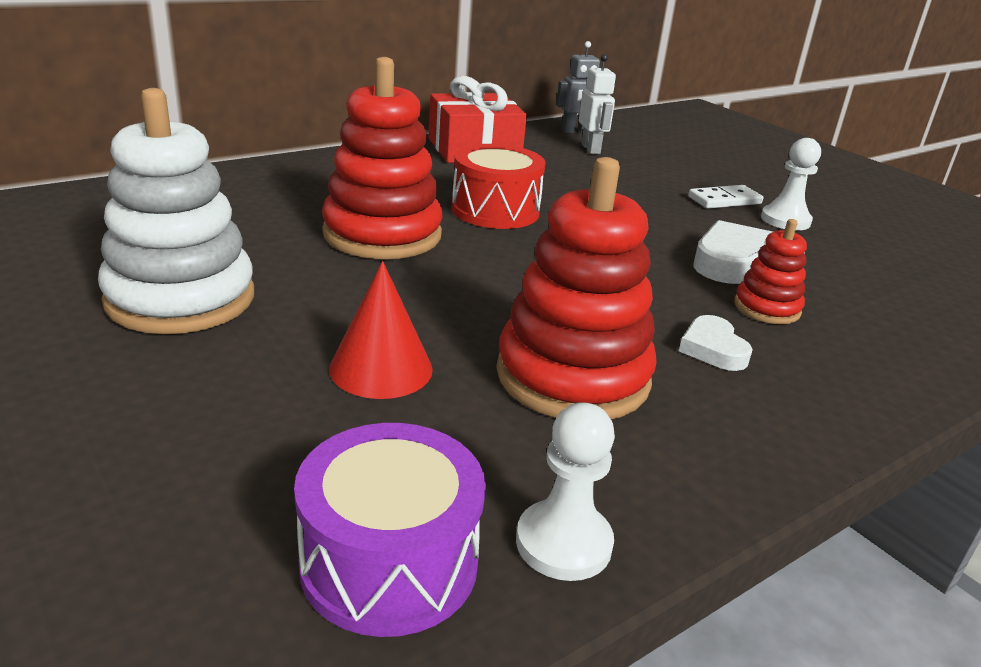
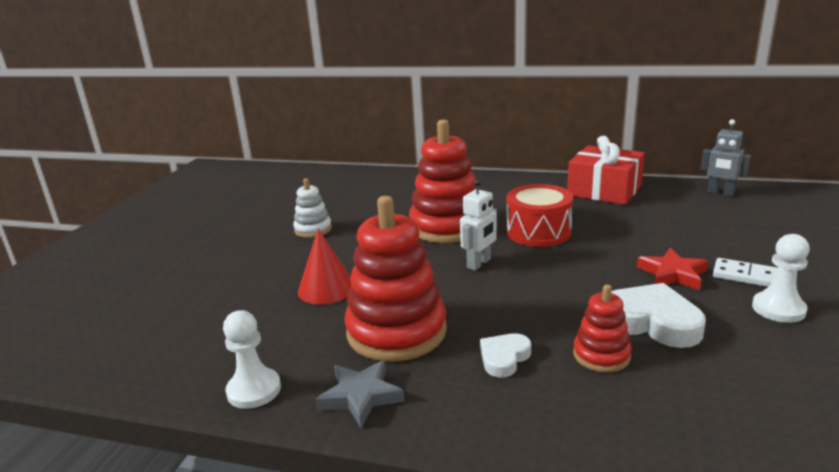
camera: 55 degrees right, 5 degrees down
(181, 298) = (313, 229): white stacking toy -> white stacking toy, size x0.51
(389, 562) = (197, 358): purple drum -> none
(591, 149) = (704, 209): white robot -> white robot (479, 263)
(677, 216) = (672, 274): none -> red star
(683, 464) = (361, 396): none -> grey star

